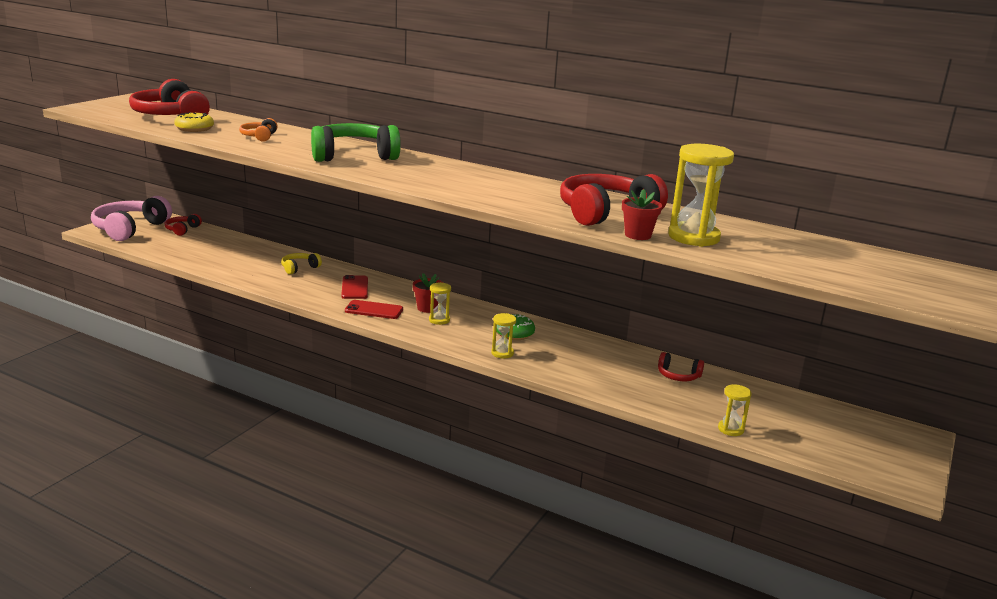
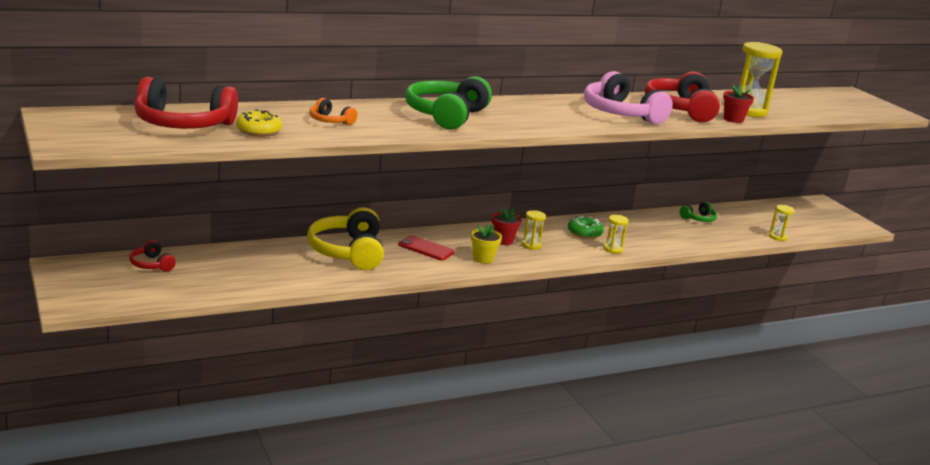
camera: 55 degrees left, 0 degrees up
(130, 229) = (101, 287): pink headphones -> pink headphones (620, 114)
(299, 268) = (348, 252): yellow headphones -> yellow headphones, size x2.09
(374, 310) = (483, 258): red phone -> yellow flower pot
(678, 376) = (698, 219): red headphones -> green headphones

